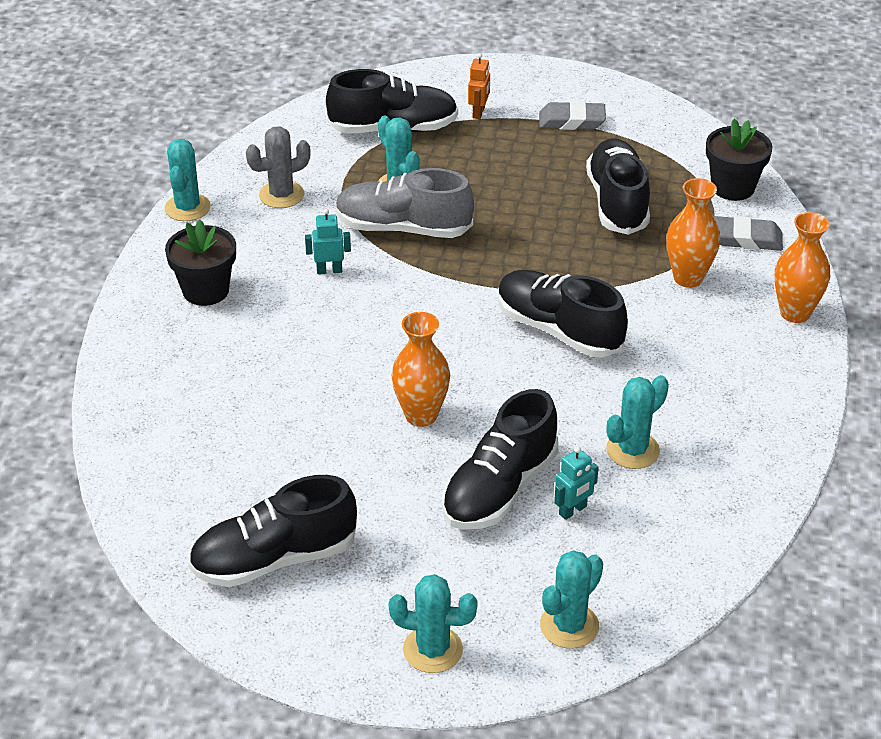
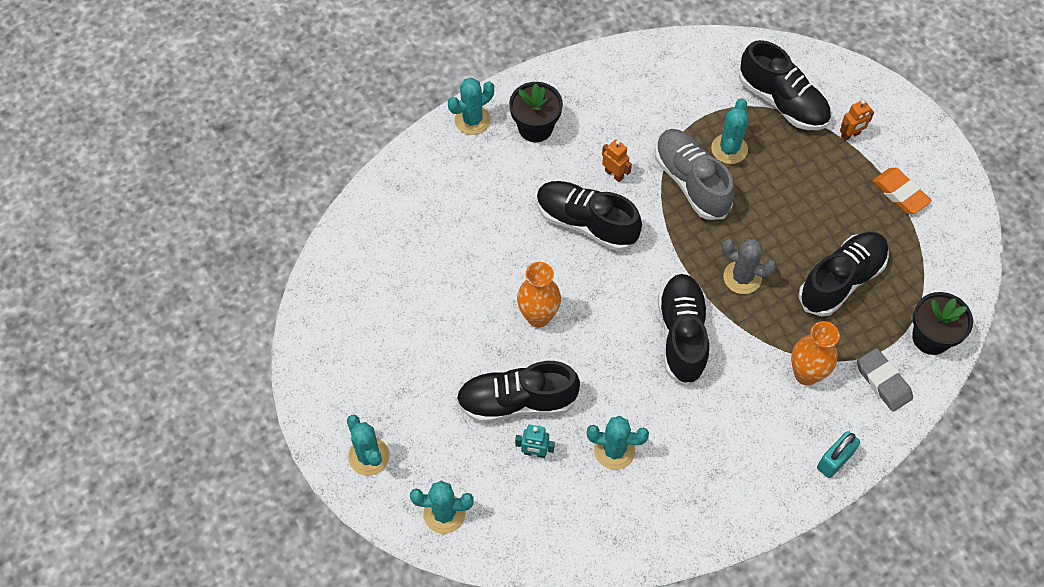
camera: 50 degrees right, 20 degrees up
(187, 208) = (595, 59): turquoise cactus -> turquoise cactus (472, 120)
(274, 559) = (365, 330): black shoe -> black shoe (586, 223)
(281, 195) = (656, 96): grey cactus -> grey cactus (742, 277)
(329, 270) = (614, 174): turquoise robot -> orange robot
(572, 121) = (900, 193): grey eraser -> orange eraser
(795, 313) = (834, 460): orange vase -> turquoise padlock

